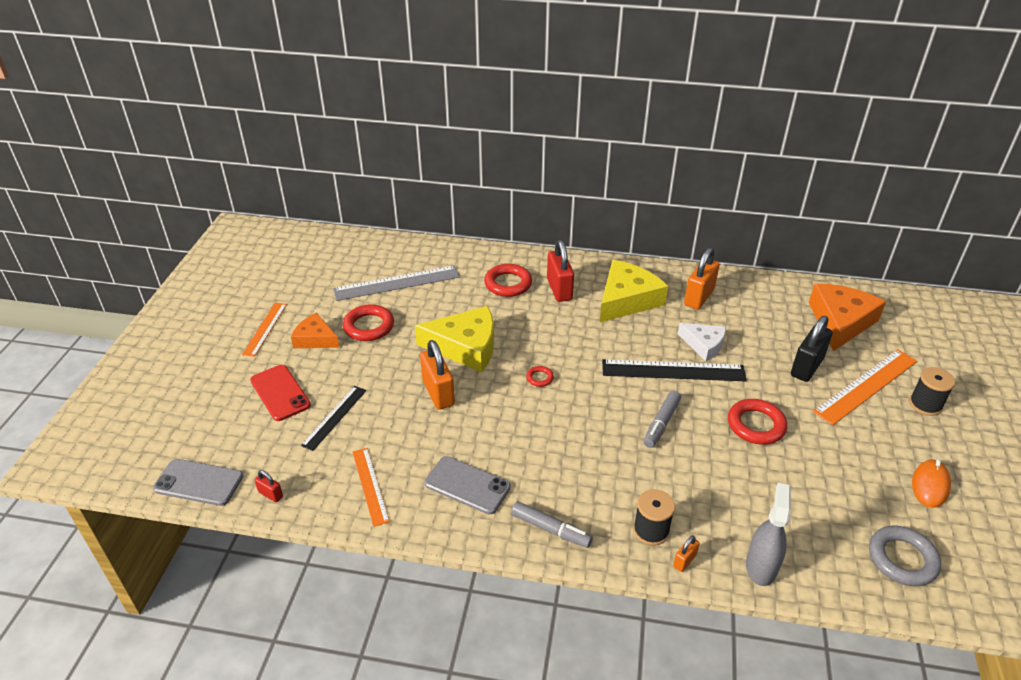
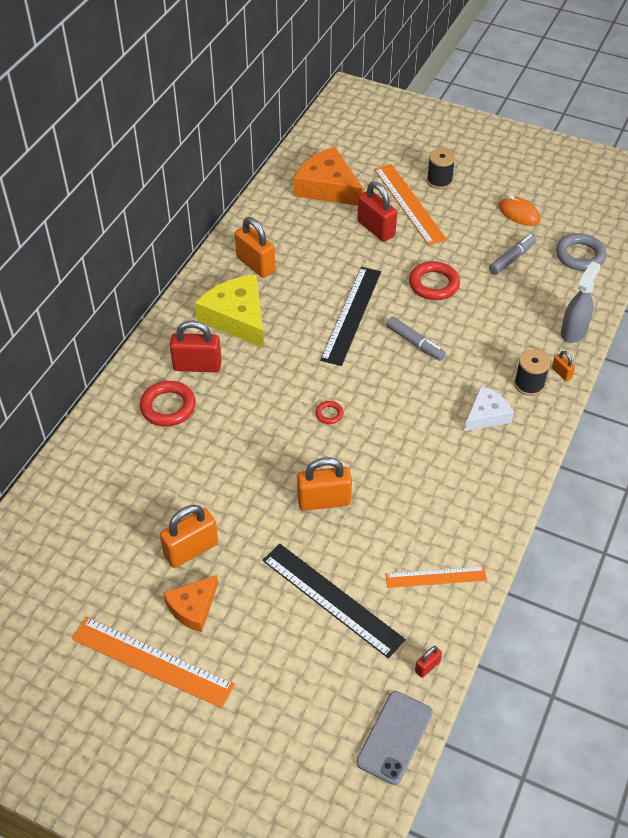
camera: 75 degrees left, 10 degrees up
(265, 329) = (152, 662): orange ruler -> orange ruler, size x1.64
(280, 393) = (276, 650): red phone -> none
(334, 417) = (332, 599): black ruler -> black ruler, size x1.64
(369, 326) = (191, 550): red ring -> orange padlock
(397, 283) = (120, 511): grey ruler -> none
(465, 347) = (260, 465): yellow cheese -> none
(467, 485) = (453, 499): grey phone -> none
(551, 529) = (515, 449): grey marker -> grey marker (512, 258)
(704, 345) = (324, 283): white cheese -> white cheese (486, 415)
(761, 566) = (573, 331): grey spray bottle -> grey spray bottle turned 90 degrees clockwise
(806, 367) = (376, 229): black padlock -> red padlock

